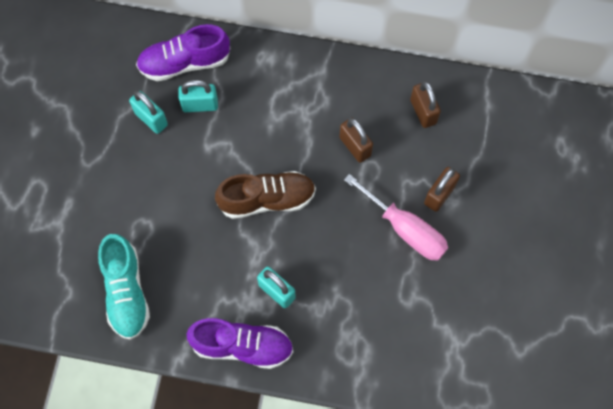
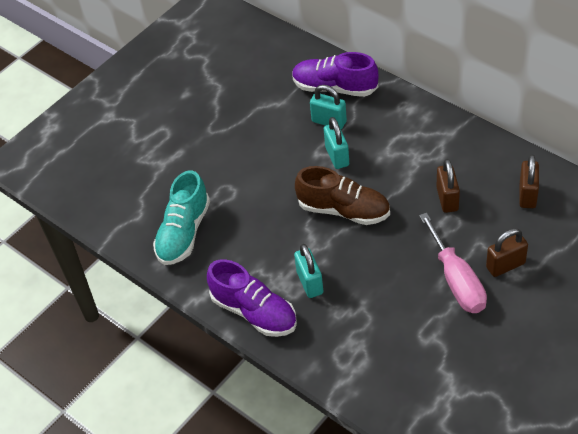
camera: 35 degrees right, 20 degrees down
(151, 119) = (282, 117): turquoise padlock -> turquoise padlock (337, 156)

